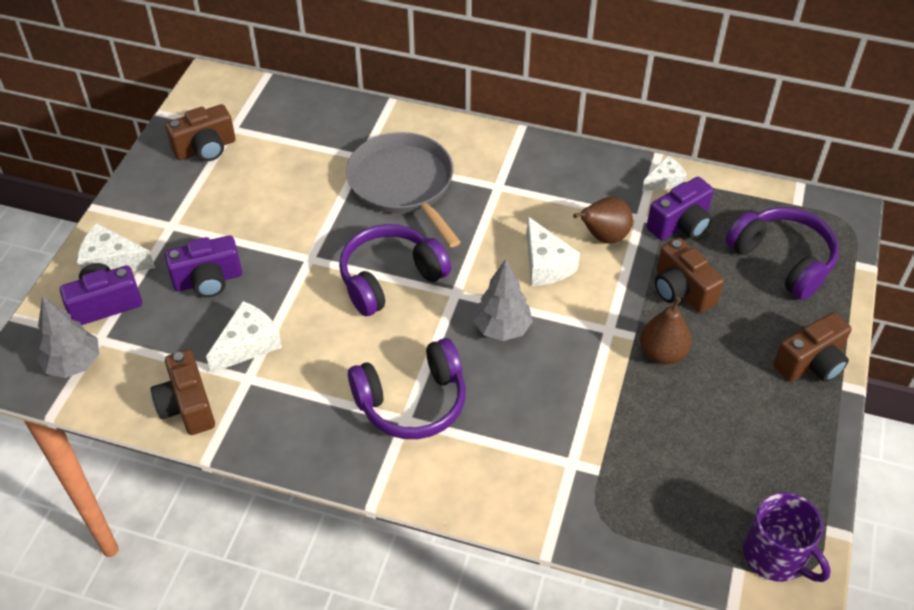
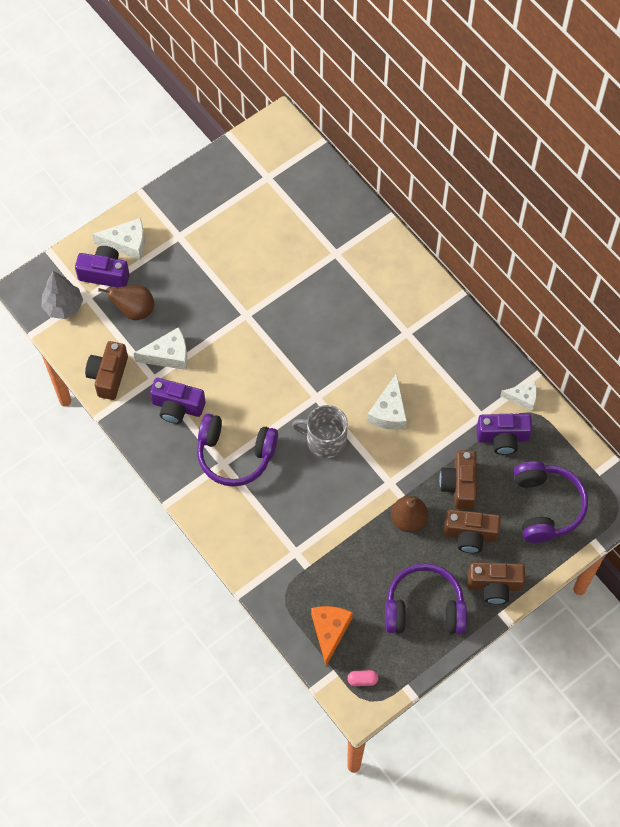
camera: 35 degrees right, 15 degrees up
(112, 262) = (127, 243): white cheese -> white cheese turned 135 degrees clockwise
(205, 148) = (239, 184): brown camera -> brown camera (470, 535)
(208, 280) = (175, 293): purple camera -> purple camera (177, 407)
(390, 278) = (284, 361): purple headphones -> purple headphones (424, 607)
(403, 185) = (345, 293): grey pan -> none
(502, 328) = (325, 440): grey tree -> grey mug
(603, 237) = (443, 415): brown pear -> brown pear (134, 310)
(689, 525) = (329, 631): none -> orange cheese
(776, 555) = (362, 680): purple mug -> pink capsule

